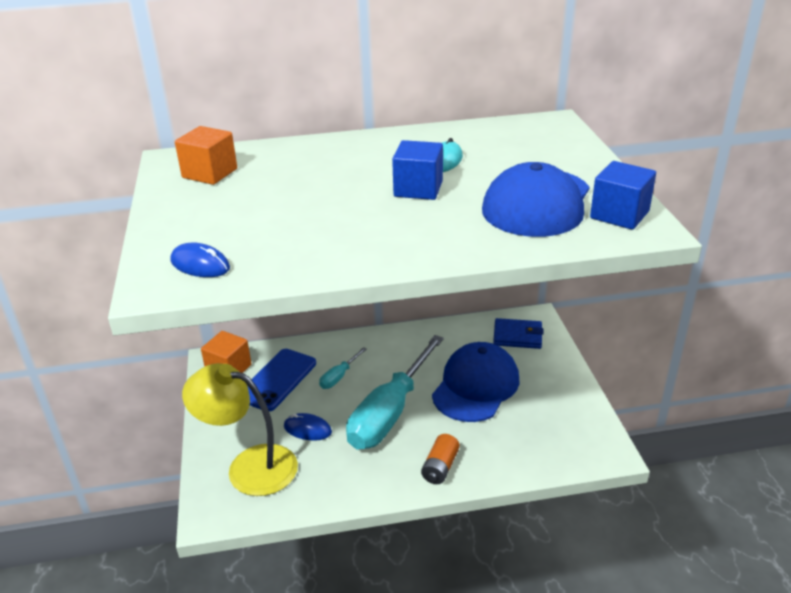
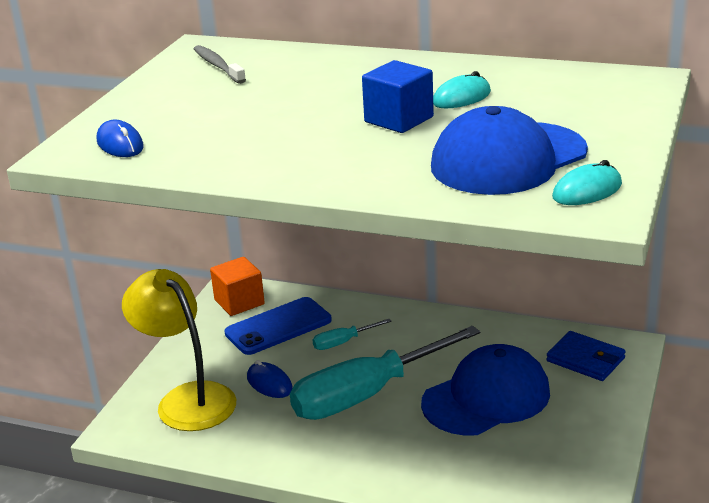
camera: 30 degrees right, 5 degrees down
(210, 173) = (218, 66): orange cube -> grey toothbrush
(440, 467) = (374, 465): orange battery -> none
(619, 215) = (587, 191): blue cube -> turquoise mouse

